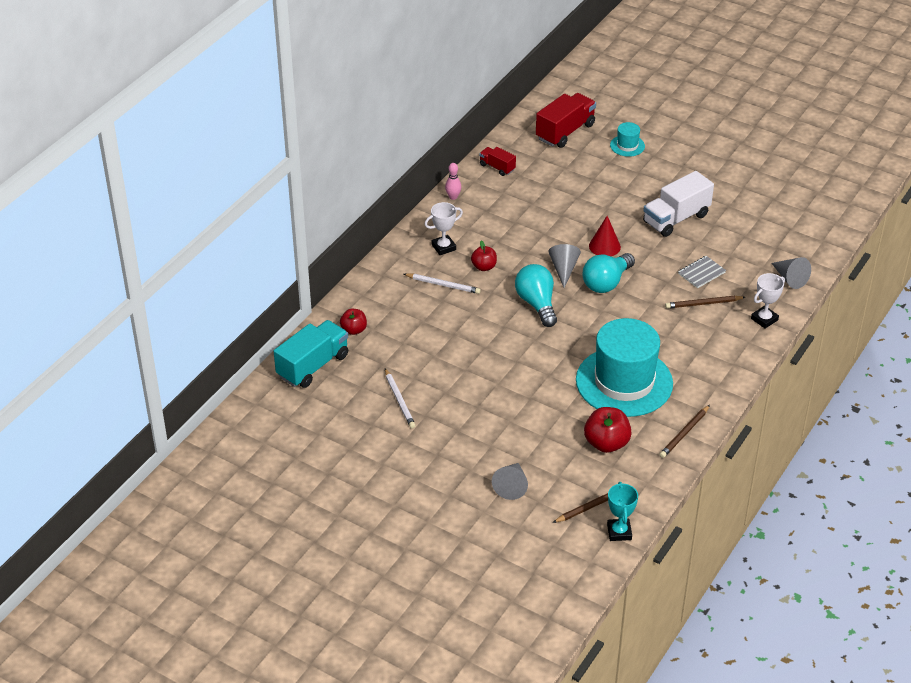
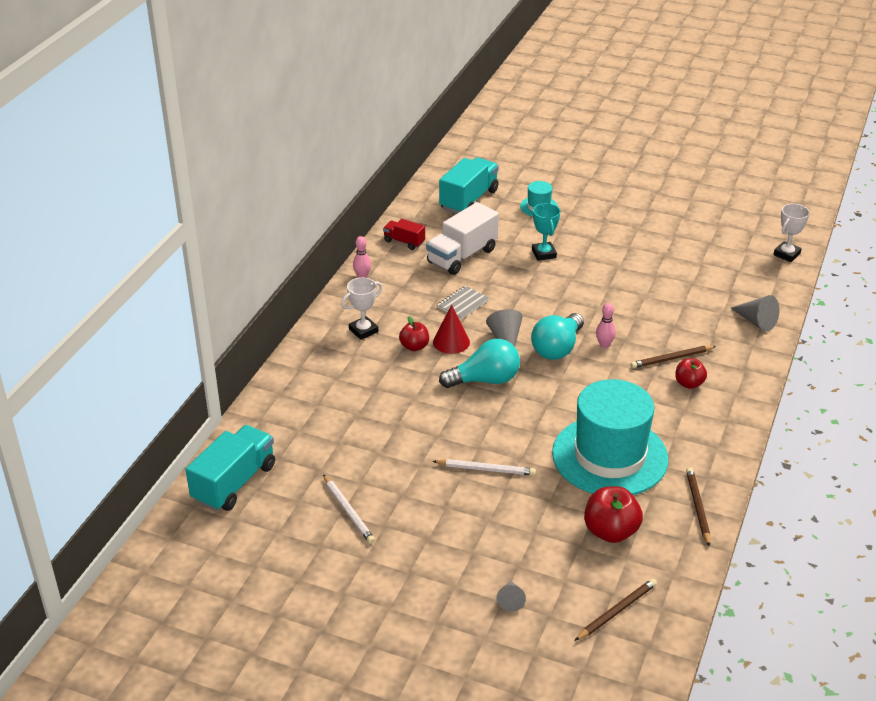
camera: 10 degrees left, 5 degrees down
(354, 330) = (277, 434): red apple -> red apple (689, 383)
(443, 285) = (372, 371): white pencil -> white pencil (486, 469)
(511, 486) = (510, 600): grey cone -> grey cone, size x0.63
(537, 304) = (485, 380): turquoise light bulb -> turquoise light bulb turned 105 degrees clockwise
(565, 132) = (469, 200): red truck -> turquoise truck
(604, 246) = (544, 310): red cone -> red cone (451, 342)
(619, 532) = (658, 641): turquoise trophy -> turquoise trophy (544, 254)
(648, 284) = (604, 345): none -> pink bowling pin
(676, 219) = (613, 273): white truck -> white truck (462, 256)
(684, 433) = (698, 507): brown pencil -> brown pencil turned 150 degrees clockwise
(701, 273) = (659, 326): grey notebook -> grey notebook (463, 304)
(764, 319) = (744, 368): white trophy -> white trophy (786, 254)

